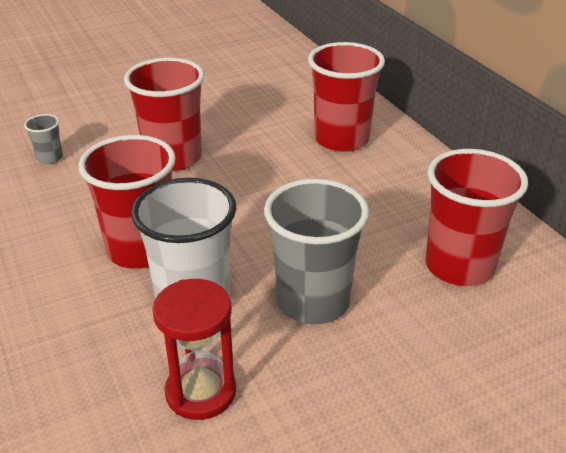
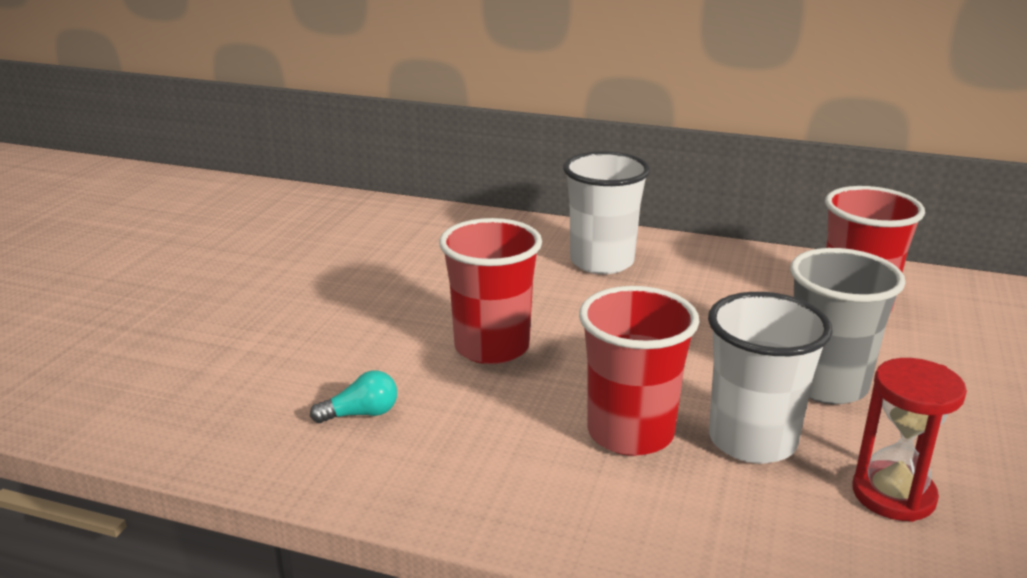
camera: 45 degrees left, 10 degrees down
(49, 158) = (361, 414): grey cup -> turquoise light bulb
(341, 139) = (602, 262): red cup -> white cup

